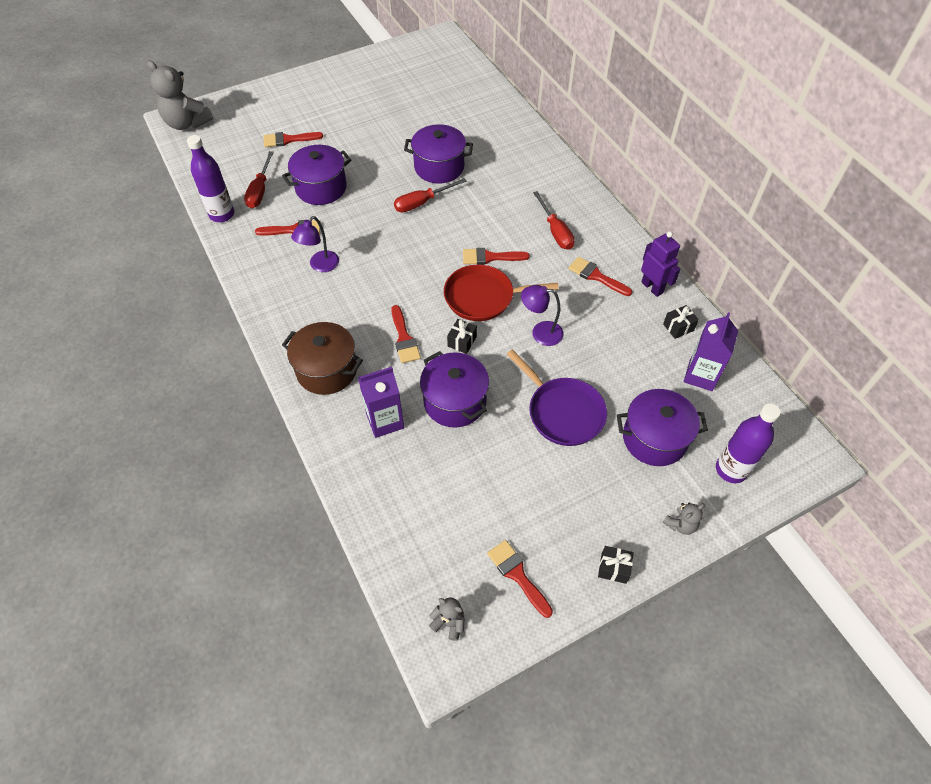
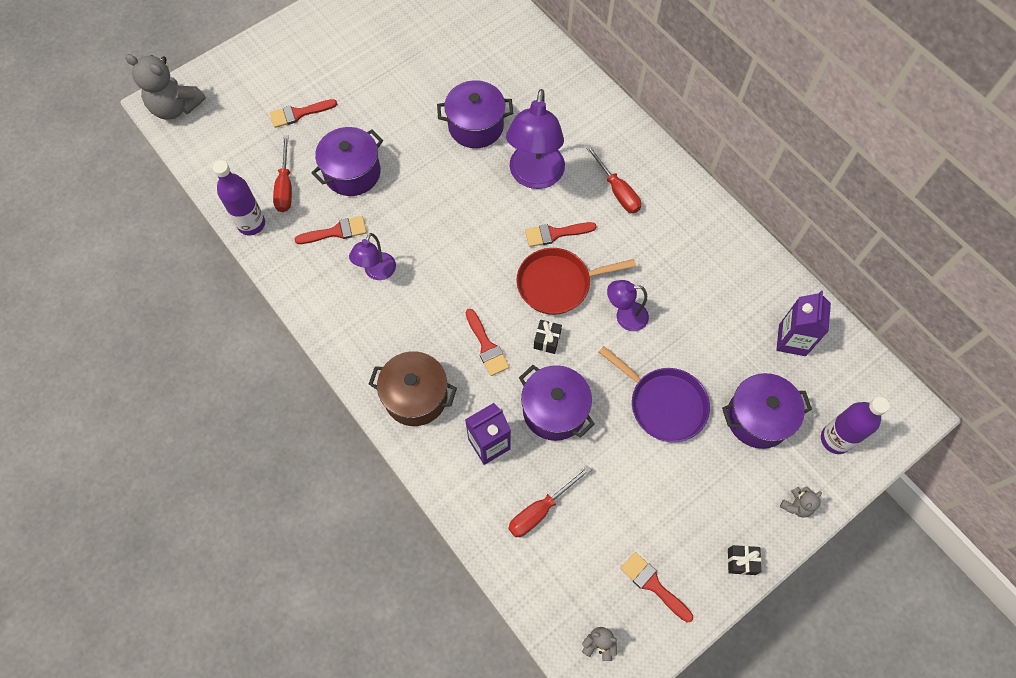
camera: 10 degrees left, 10 degrees up
(422, 203) = (467, 175): red screwdriver -> red screwdriver (540, 510)
(482, 211) = (535, 176): none -> purple lamp
(596, 276) = (669, 240): red brush -> none
(652, 287) = (728, 244): purple robot -> none
(678, 327) = (762, 288): black gift -> none

